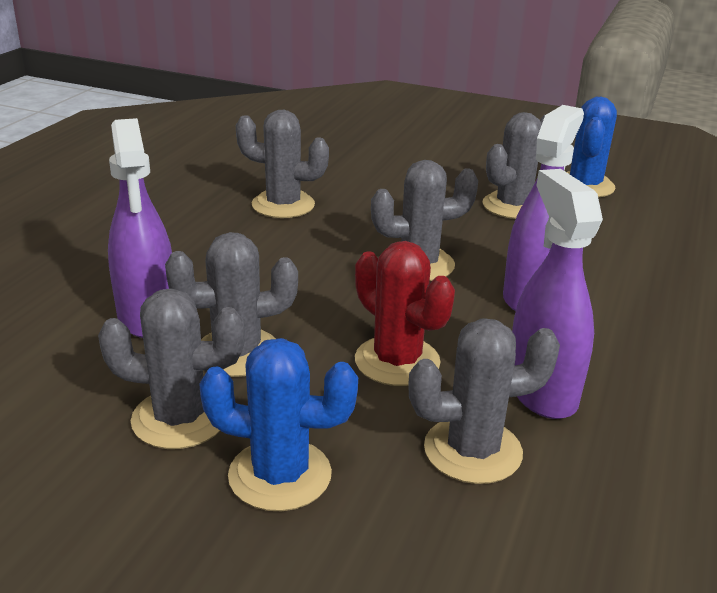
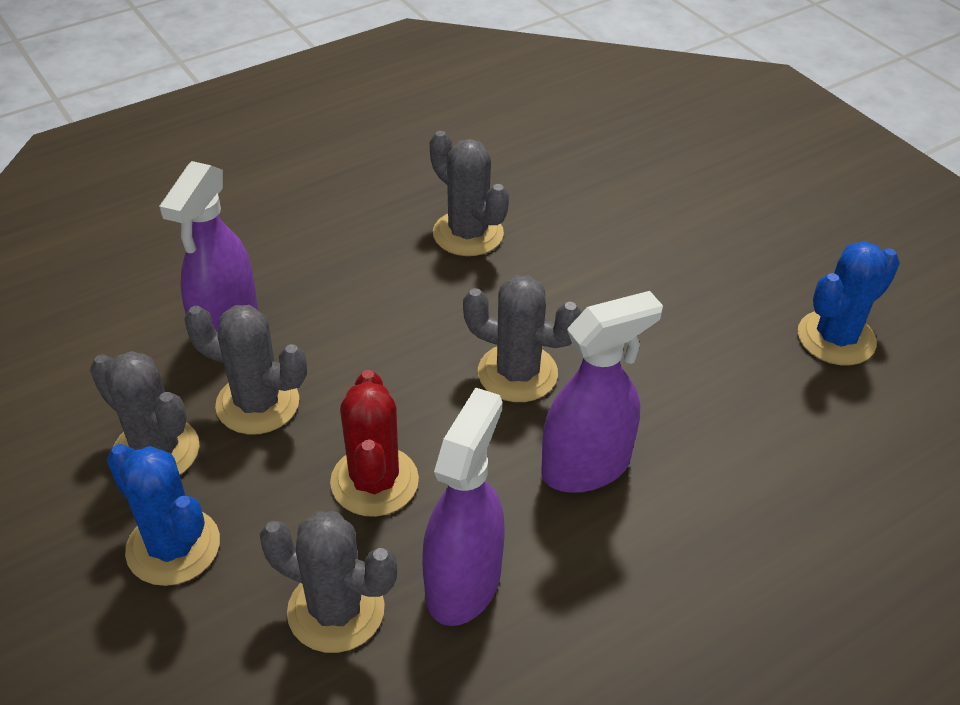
camera: 35 degrees right, 15 degrees up
(513, 206) = (710, 334): grey cactus -> none

